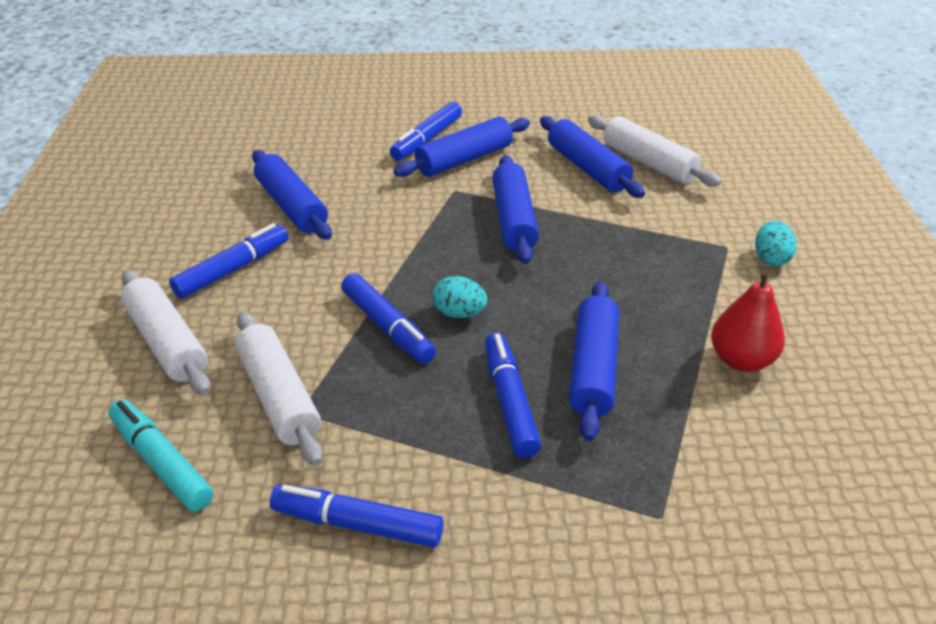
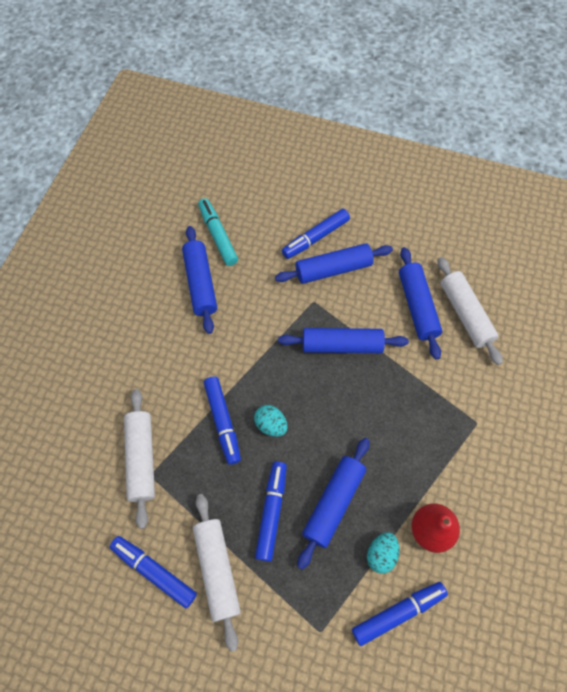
camera: 20 degrees right, 25 degrees up
(162, 463) = (66, 487): turquoise marker -> turquoise marker (218, 236)
(167, 342) = (91, 390): white rolling pin -> white rolling pin (217, 569)
(232, 269) = (146, 336): blue marker -> blue marker (397, 612)
(513, 219) = (342, 345): blue rolling pin -> blue rolling pin turned 75 degrees clockwise
(770, 258) = (501, 444): turquoise egg -> turquoise egg (381, 554)

